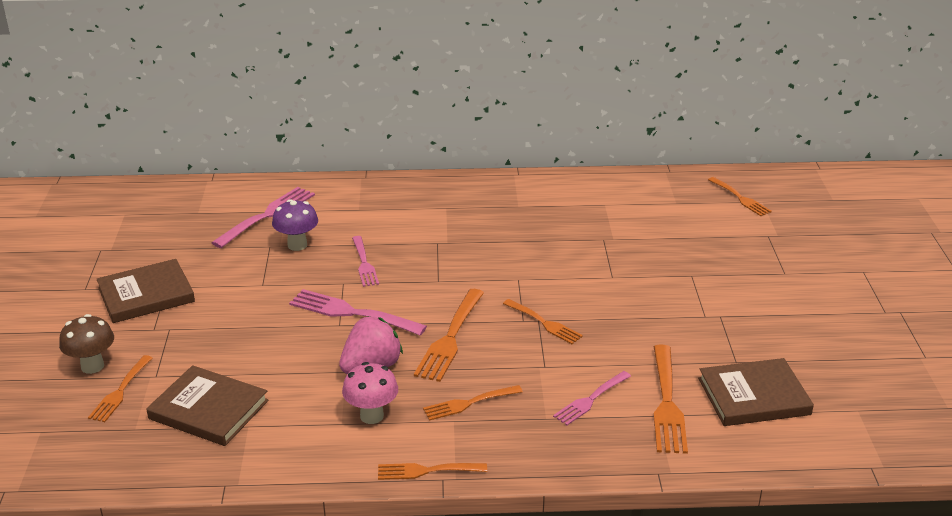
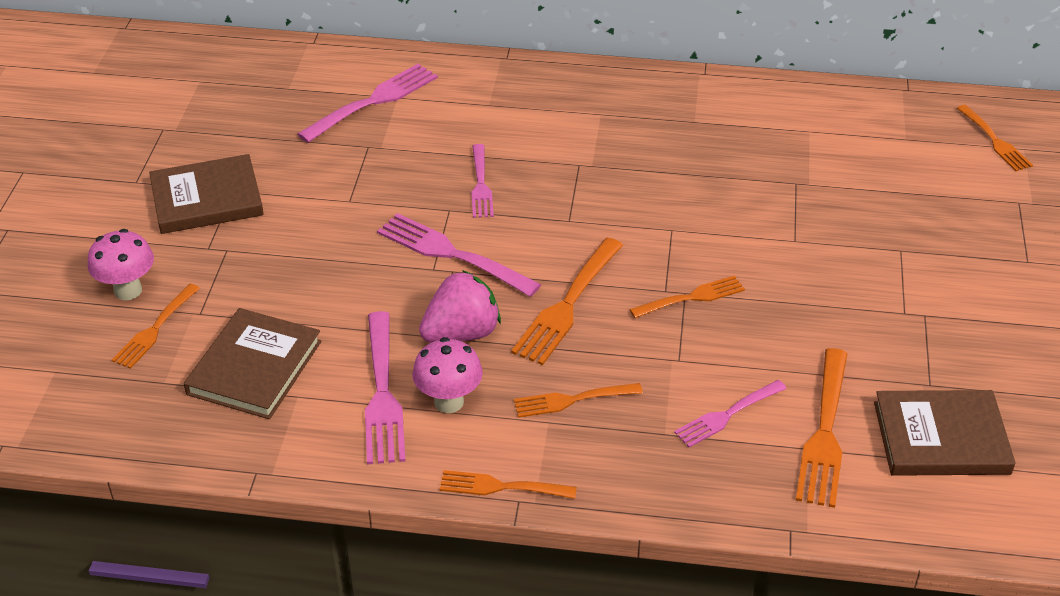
camera: 10 degrees right, 10 degrees up
(92, 366) = (128, 290): brown mushroom -> pink mushroom
(208, 409) = (254, 367): brown book -> brown book turned 75 degrees clockwise
(297, 245) = (402, 149): purple mushroom -> none
(317, 416) = (382, 394): none -> pink fork
(544, 323) = (692, 298): orange fork -> orange fork turned 75 degrees counterclockwise

